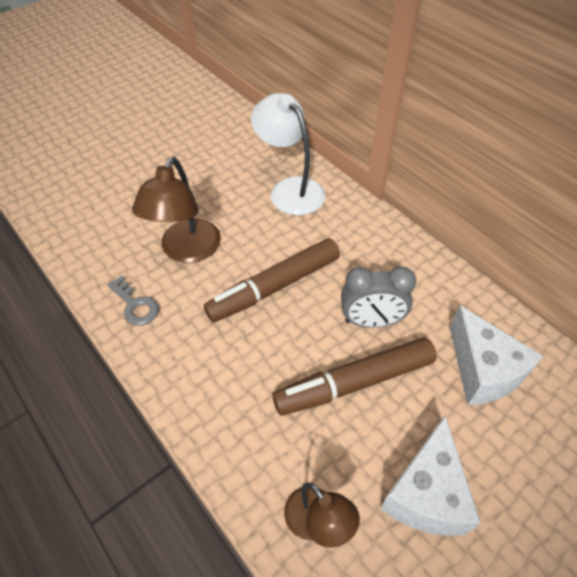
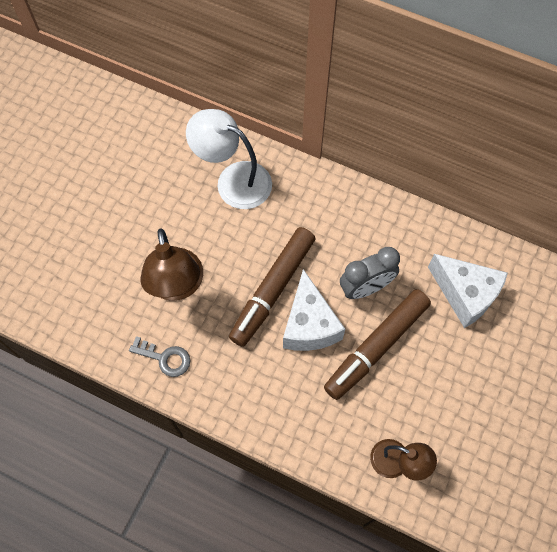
camera: 25 degrees left, 15 degrees up
(426, 493) = (460, 408): white cheese -> white cheese (309, 325)

